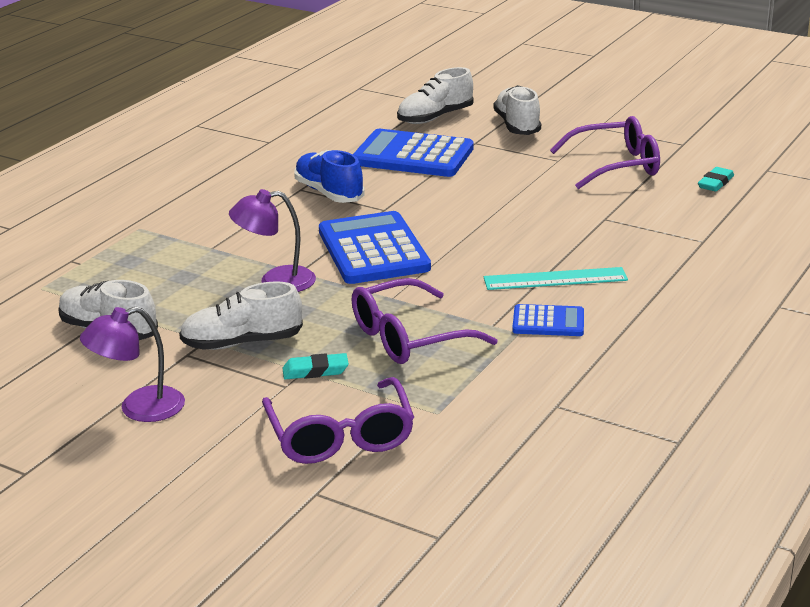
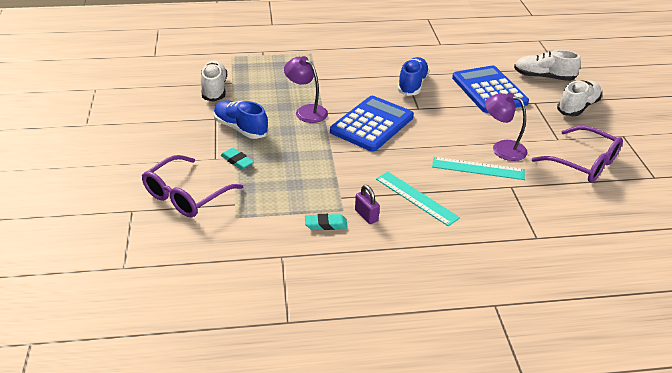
camera: 50 degrees right, 10 degrees up
(139, 408) = (159, 128): purple lamp -> purple lamp (502, 148)
(242, 343) = (240, 128): white shoe -> blue shoe
(408, 337) = (298, 175): purple glasses -> none
(548, 322) = (366, 216): blue calculator -> purple padlock
(549, 223) = (478, 168): none -> turquoise ruler
(715, 183) = (621, 212): turquoise eraser -> turquoise eraser (326, 224)

